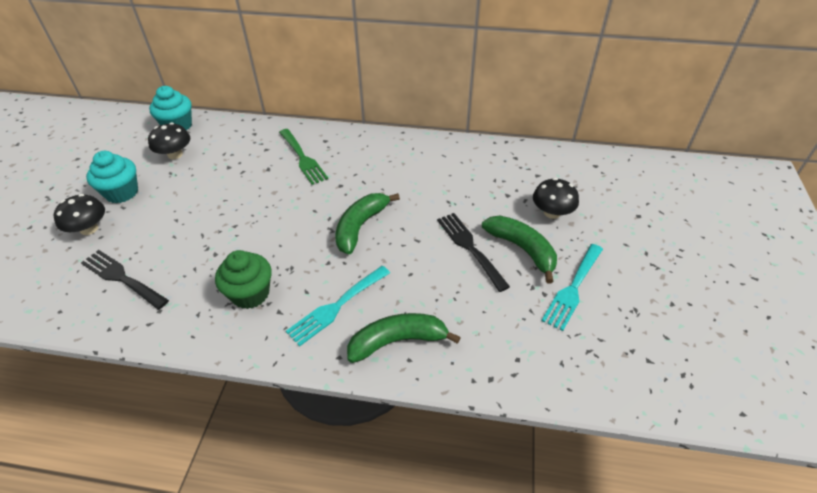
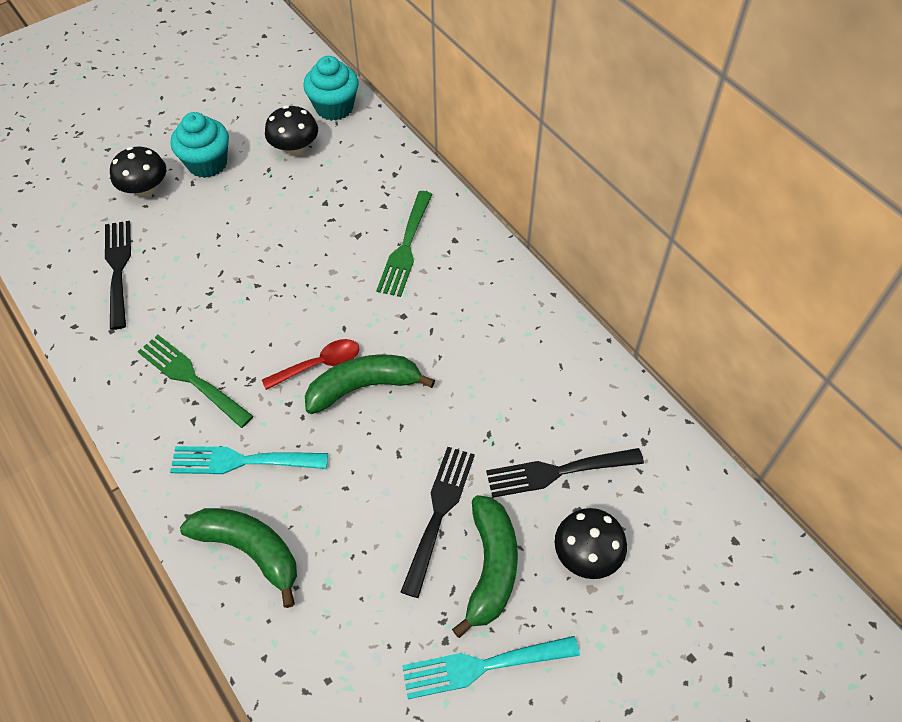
camera: 45 degrees right, 10 degrees up
(250, 294) = (191, 378): green cupcake -> green fork
(322, 234) = (319, 365): none -> red spoon
(498, 193) = (557, 472): none -> black fork

